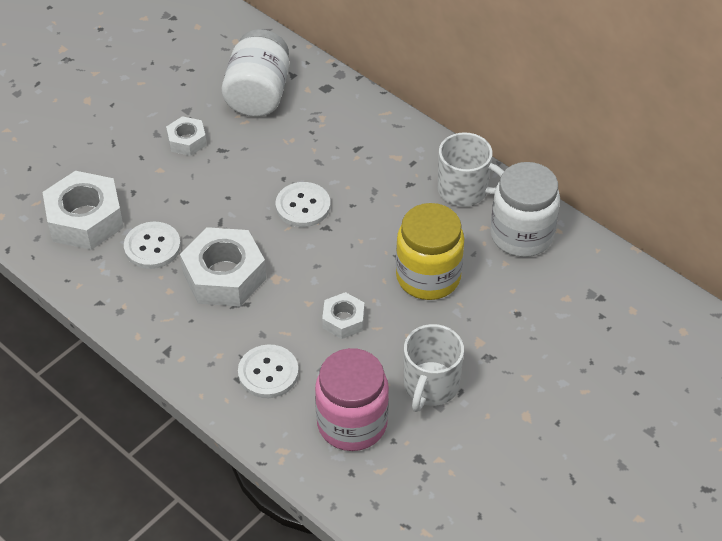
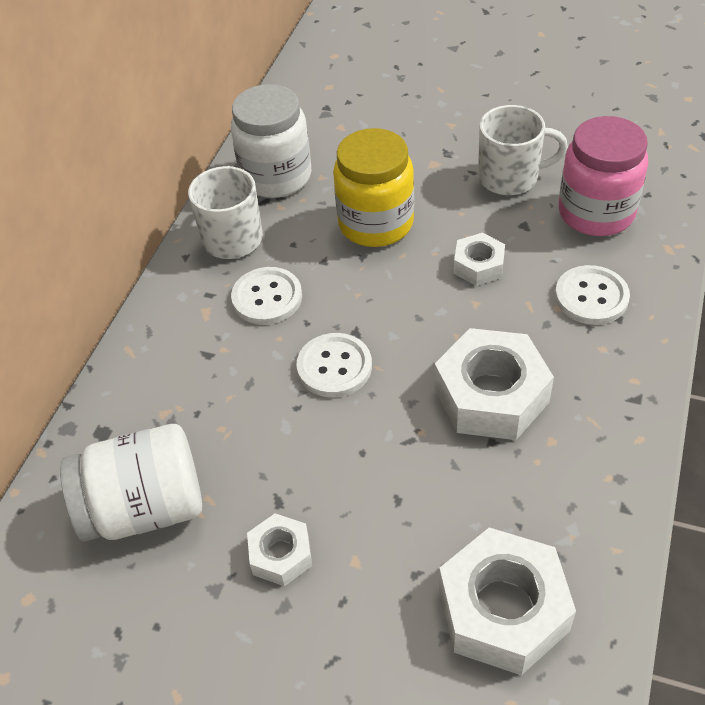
camera: 110 degrees left, 0 degrees up
(152, 247) = (497, 495): white button -> white button (267, 298)

